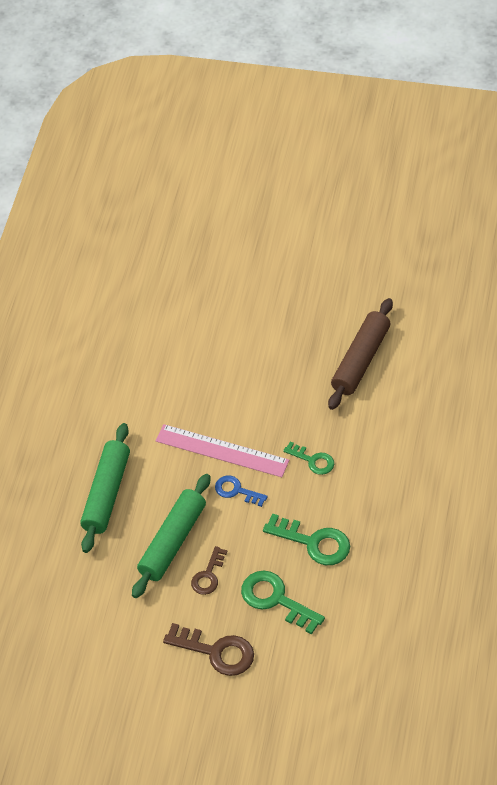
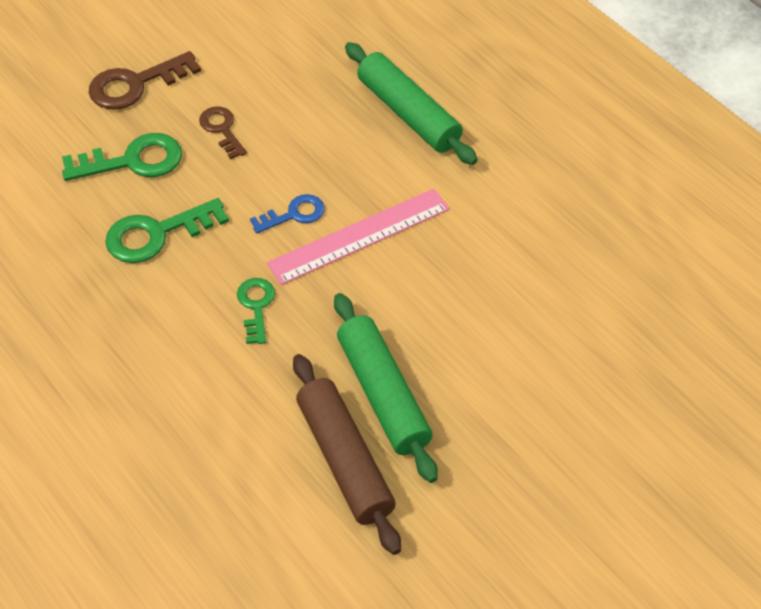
camera: 125 degrees right, 0 degrees up
(173, 541) = (292, 128): green rolling pin -> green rolling pin (382, 394)
(313, 460) = (256, 306): green key -> green key turned 105 degrees clockwise

